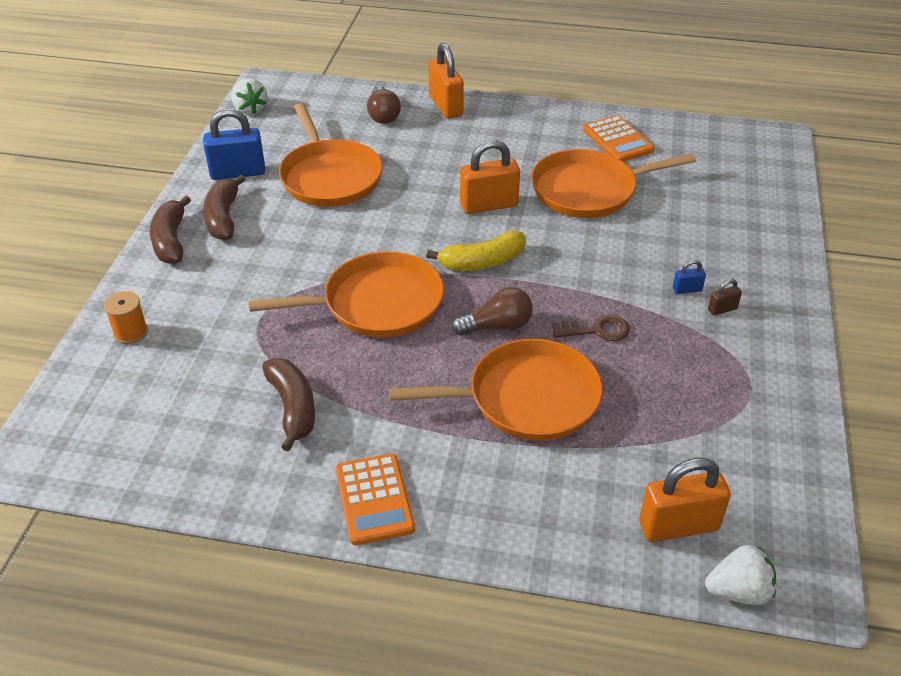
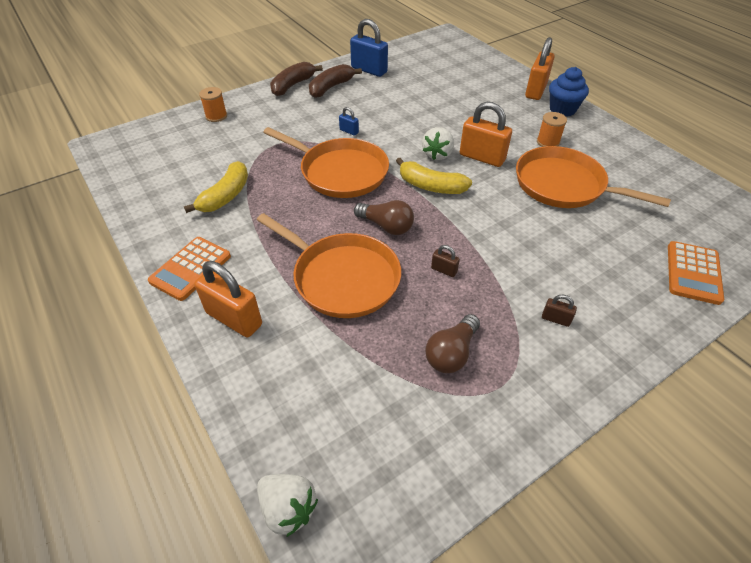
camera: 45 degrees right, 5 degrees up
(250, 109) = (420, 43): white strawberry -> white strawberry (437, 154)
(293, 408) = (225, 196): brown banana -> yellow banana
(329, 177) = (412, 95): orange pan -> none
(383, 115) = (489, 78): brown light bulb -> brown light bulb (451, 353)
(495, 114) = (562, 109): none -> blue cupcake
(524, 155) = (548, 142): none -> orange spool
(597, 330) = (444, 270): brown key -> brown padlock
(618, 140) = (632, 166): orange calculator -> orange calculator (693, 273)
(678, 526) = (315, 429): orange padlock -> orange padlock (234, 319)
(687, 290) = (546, 288): blue padlock -> blue padlock (349, 131)

